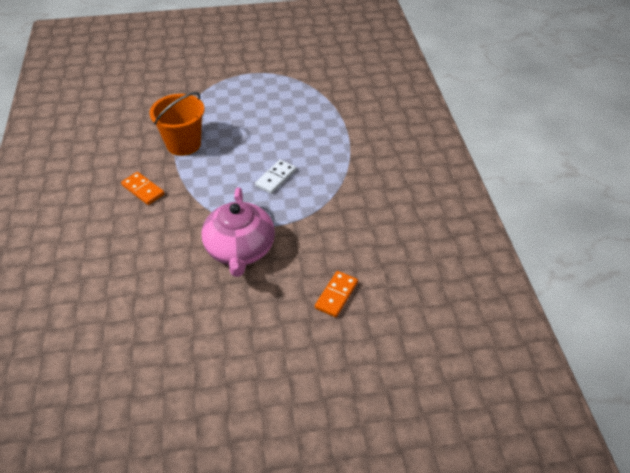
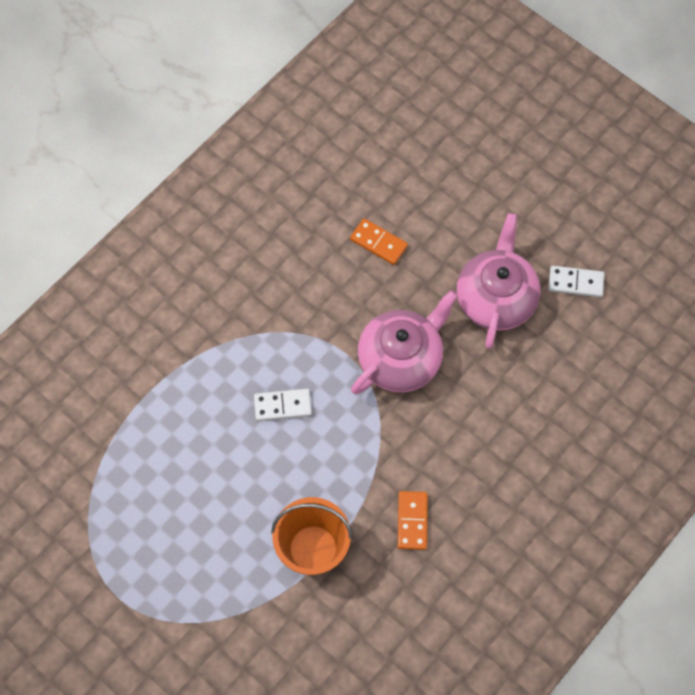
camera: 130 degrees left, 20 degrees up
(172, 399) = (575, 282): none -> white domino
(220, 334) = (495, 298): none -> pink teapot
(336, 295) = (378, 243): orange domino -> orange domino turned 45 degrees clockwise

